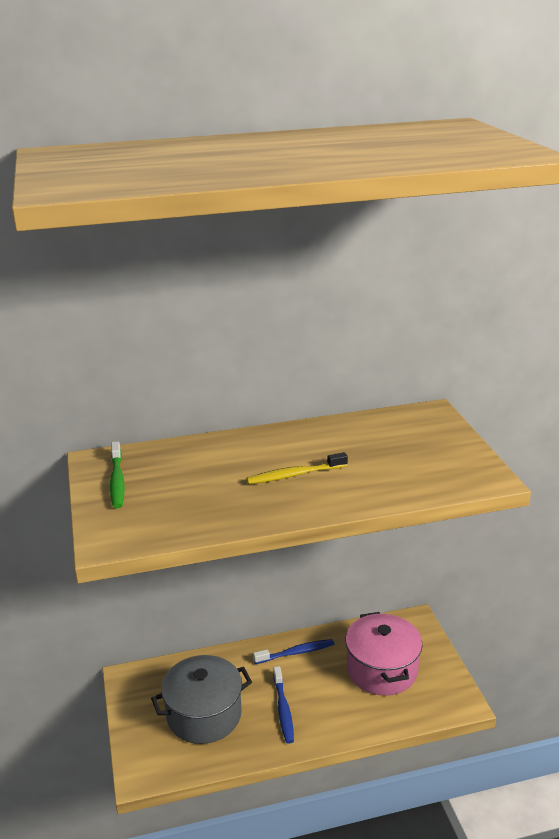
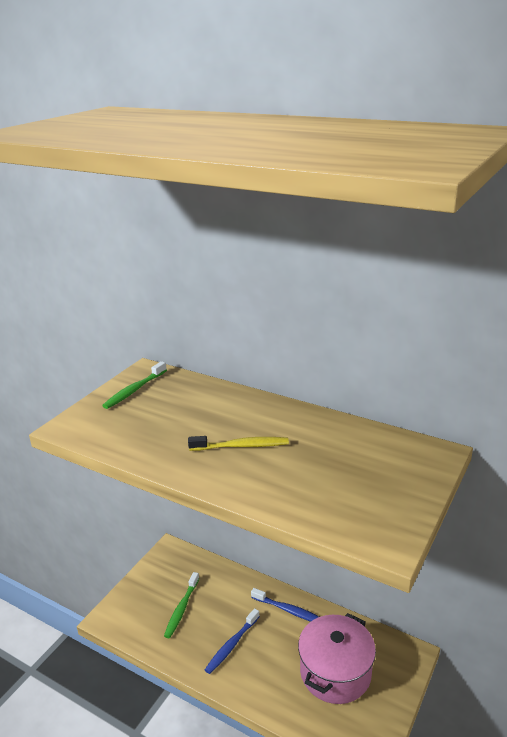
camera: 45 degrees right, 0 degrees up
(204, 715) = (182, 608): grey pot -> green toothbrush
(295, 475) = (241, 446): yellow toothbrush -> yellow toothbrush turned 150 degrees clockwise

